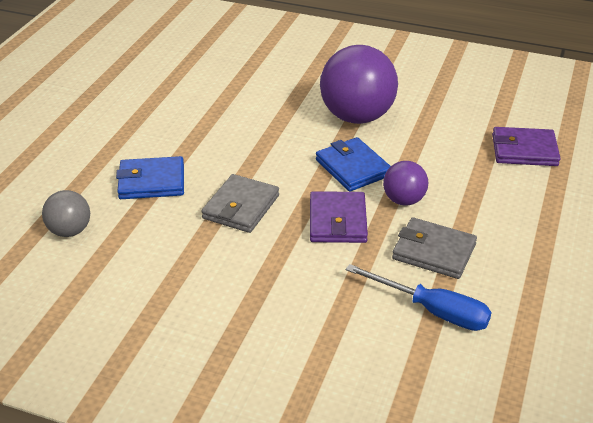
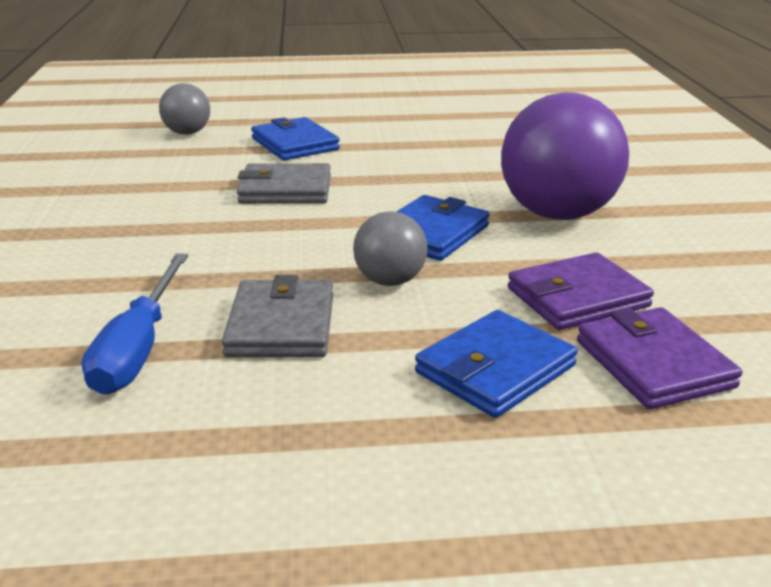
camera: 65 degrees right, 10 degrees down
(337, 221) = (302, 246): purple wallet -> purple wallet (577, 297)
(404, 200) = (390, 281): purple ball -> grey ball
(509, 195) = (495, 369): none -> blue wallet

